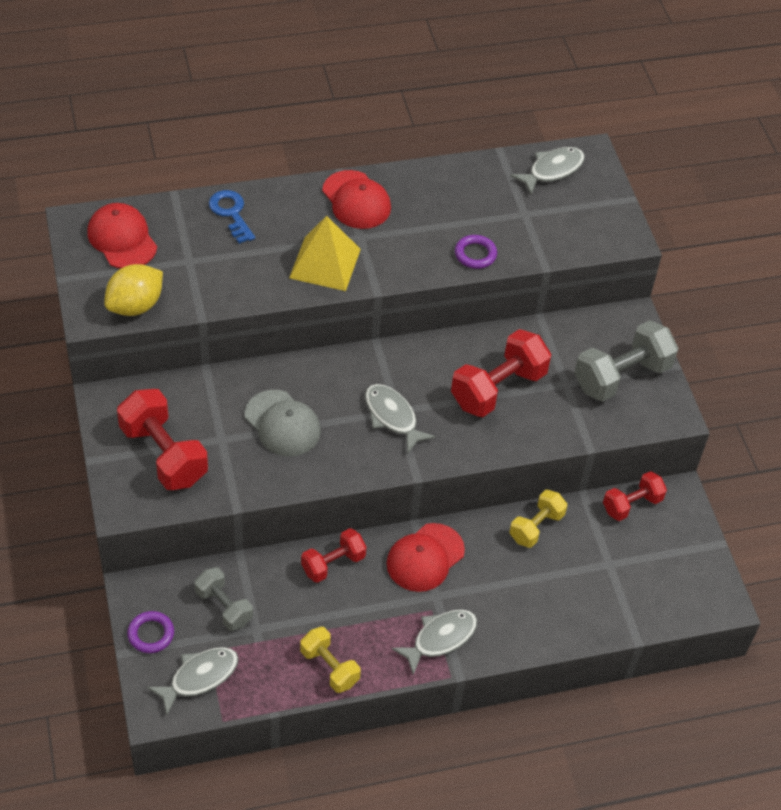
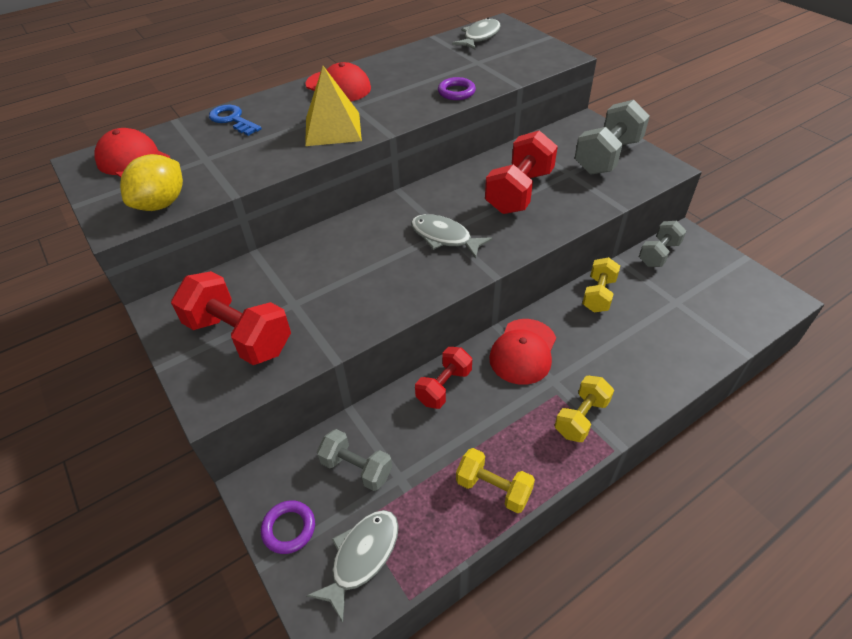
camera: 15 degrees left, 5 degrees down
(282, 423) = (347, 273): grey cap -> none
(440, 639) = (581, 417): grey fish -> yellow dumbbell
(632, 504) = (658, 254): red dumbbell -> grey dumbbell

